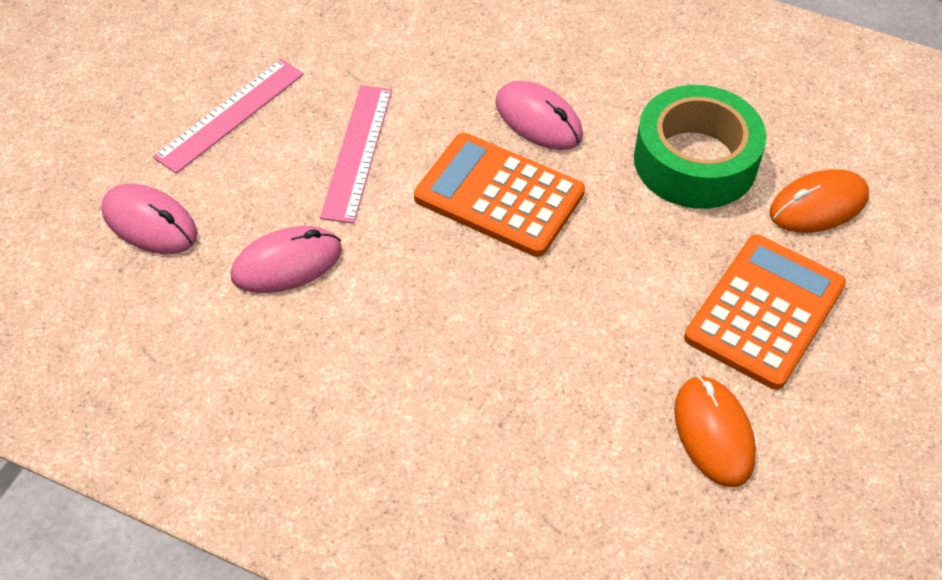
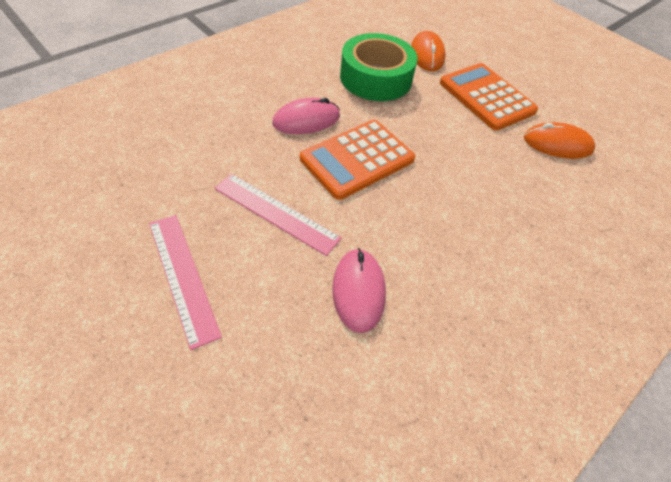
camera: 70 degrees left, 0 degrees up
(149, 223) = (265, 376): pink mouse -> none

